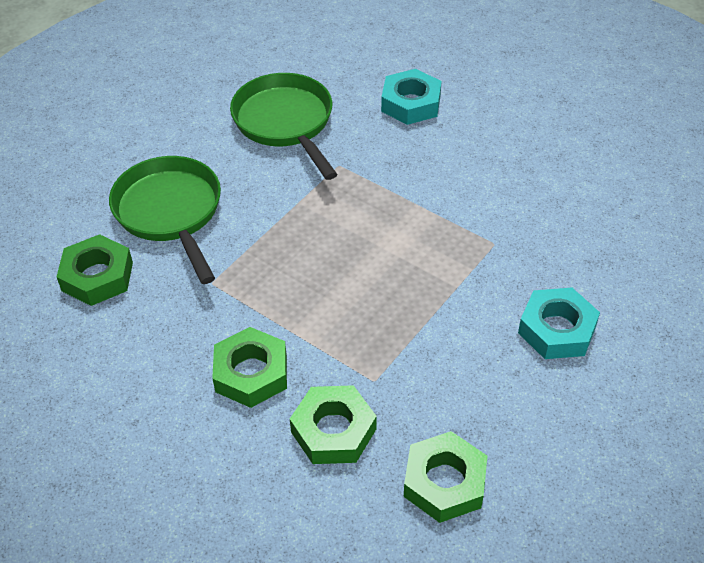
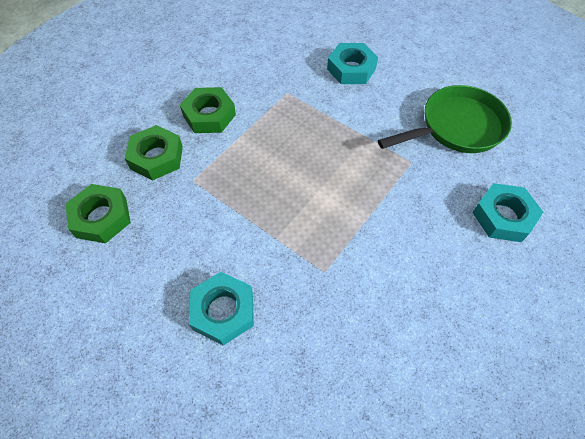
camera: 90 degrees right, 10 degrees up
(97, 276) = (294, 41): green nut -> none
(170, 212) = (351, 69): green pan -> turquoise nut

